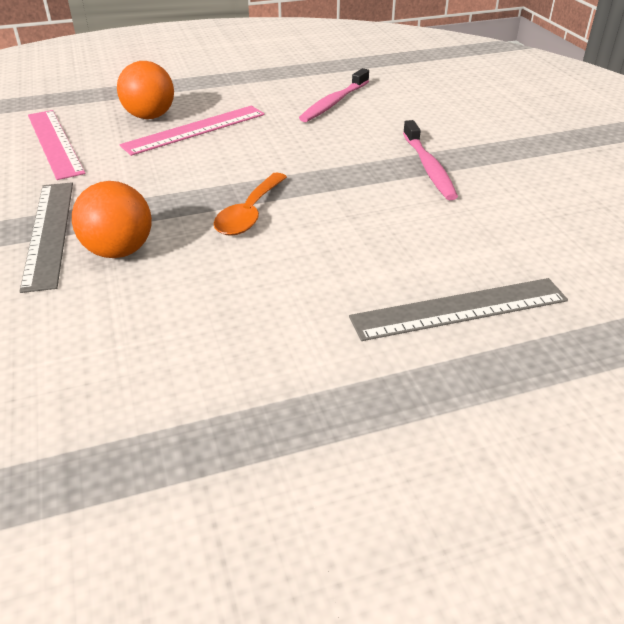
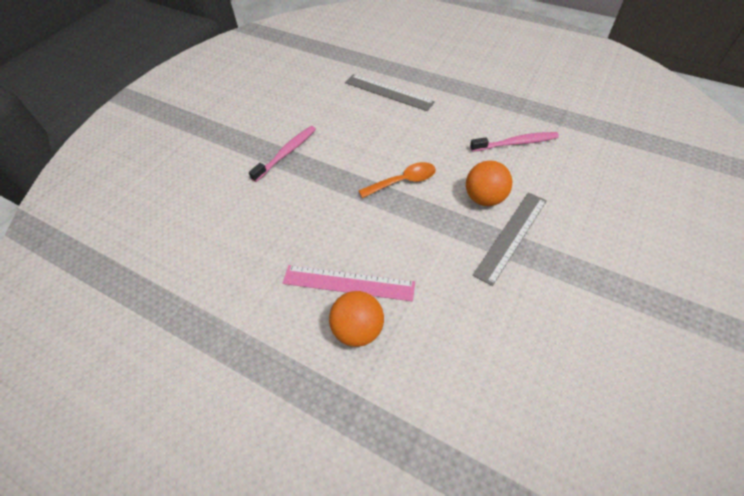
camera: 130 degrees left, 15 degrees up
(54, 143) = (452, 344): pink ruler -> none
(334, 103) = (233, 244): pink toothbrush -> pink toothbrush (516, 143)

